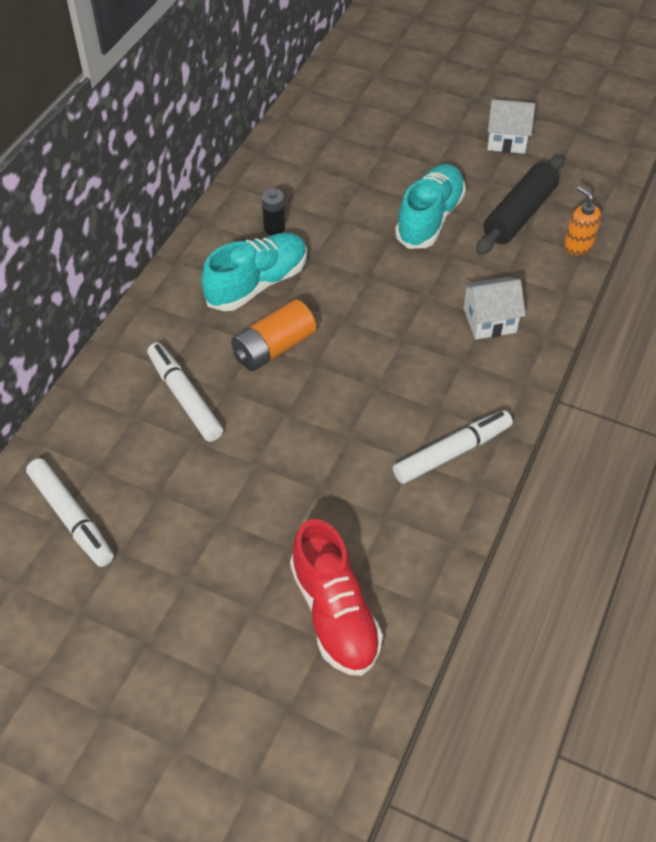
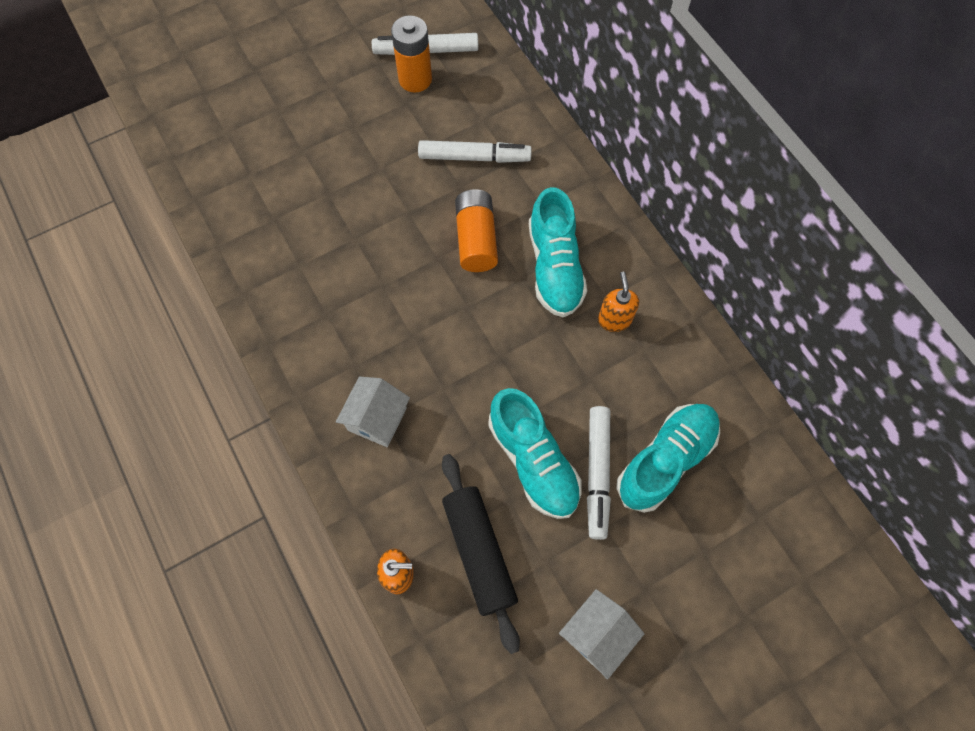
camera: 125 degrees right, 15 degrees up
(119, 503) = (415, 79): none -> orange battery
(274, 228) = (614, 319): black battery -> orange soap dispenser
(335, 613) = (235, 148): red shoe -> none
(361, 157) = (665, 460): none -> turquoise shoe
(452, 452) = (282, 295): white marker -> white marker (597, 473)

